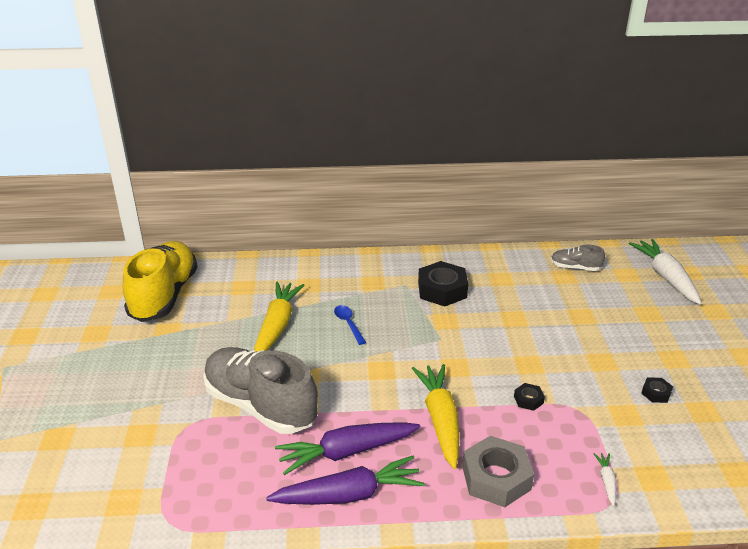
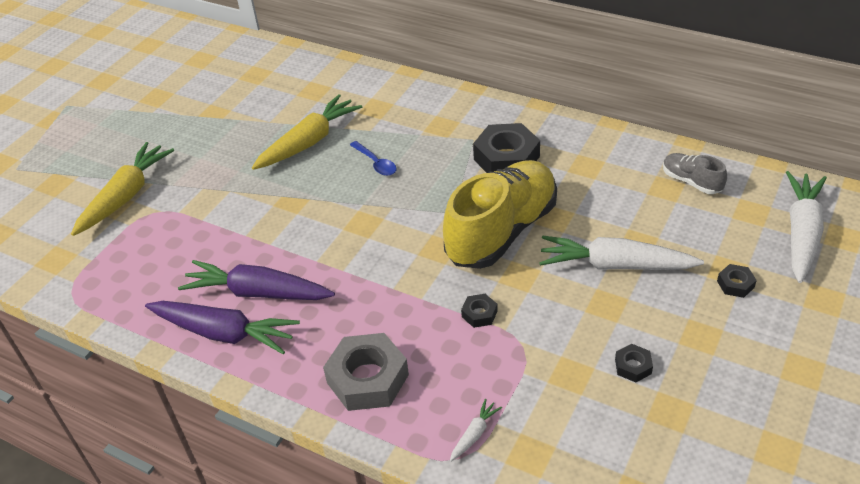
camera: 35 degrees right, 10 degrees up
(164, 296) = (239, 78): yellow shoe -> yellow shoe (502, 231)
(260, 405) = (226, 217): grey shoe -> none
(348, 324) = (376, 163): blue spoon -> blue spoon turned 135 degrees clockwise
(440, 420) = (370, 298): yellow carrot -> yellow carrot (125, 196)
(582, 334) = (616, 265): none -> white carrot
(661, 320) = (735, 284): none -> black nut

